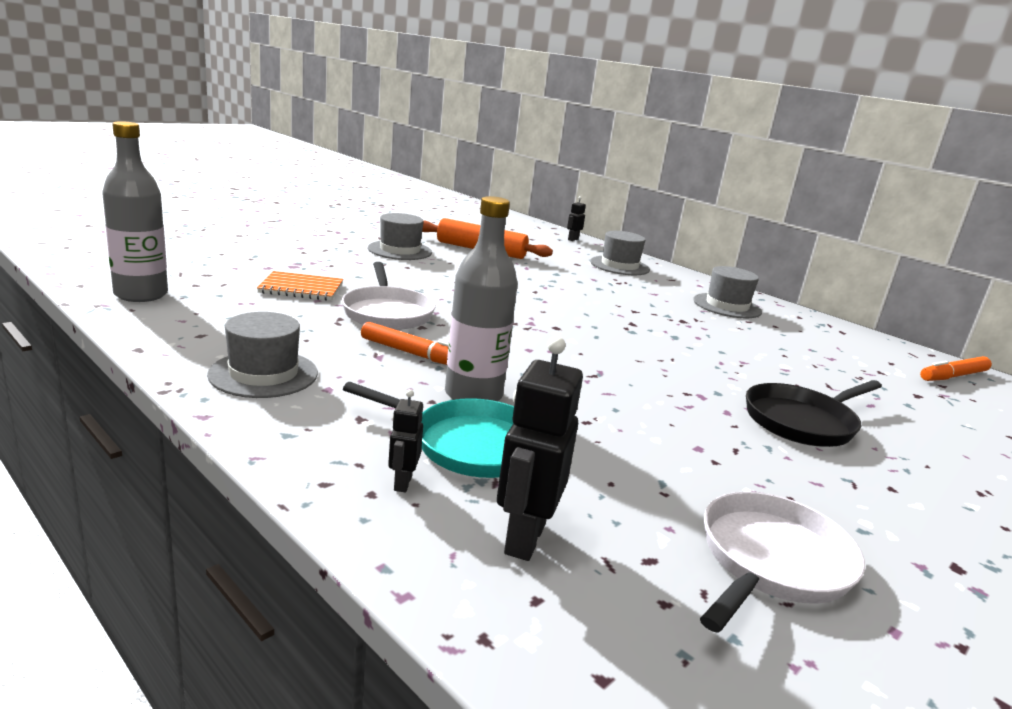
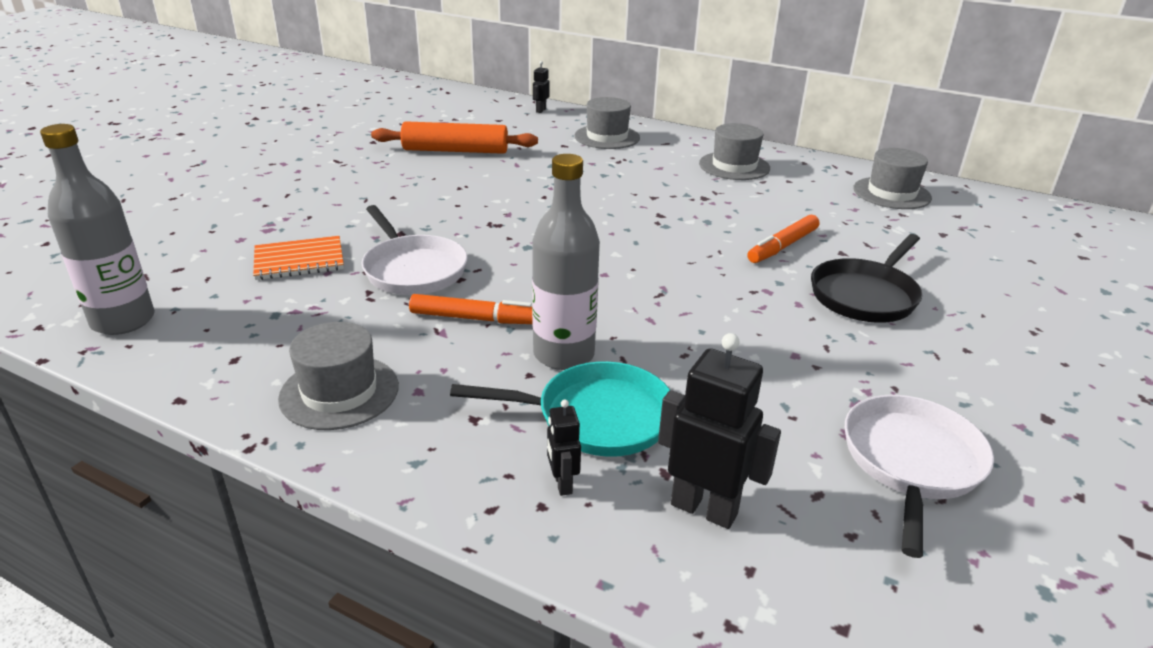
camera: 15 degrees left, 10 degrees up
(400, 250) = (370, 174): grey hat -> grey hat (891, 193)
(524, 538) = (704, 509): black robot -> black robot turned 120 degrees clockwise
(953, 376) = (961, 202): orange marker -> orange marker (782, 246)

